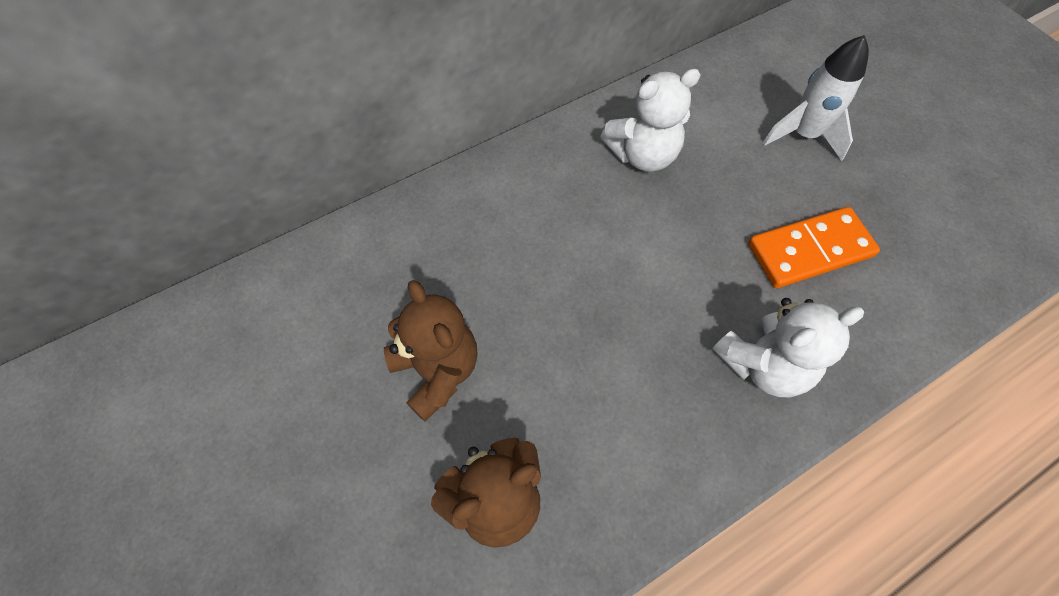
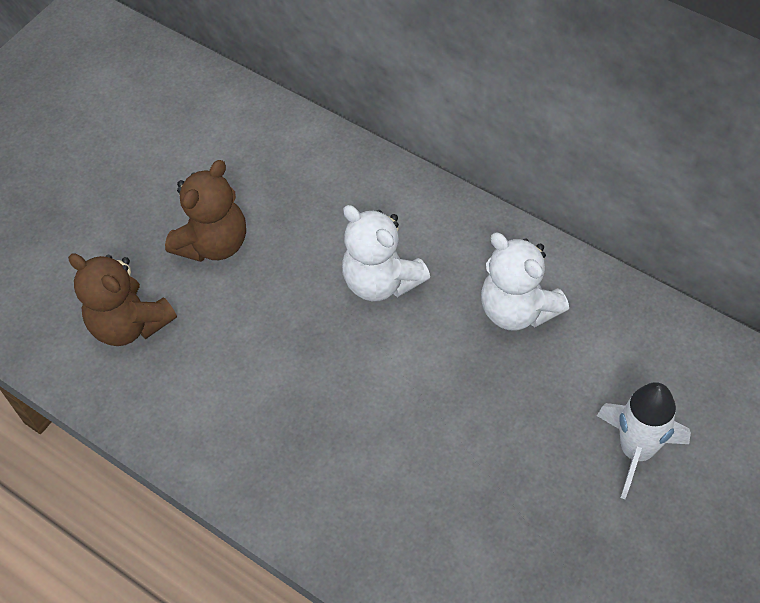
camera: 70 degrees right, 5 degrees down
(763, 364) = (328, 482): white teddy bear -> white teddy bear (381, 281)
(810, 250) = (479, 492): orange domino -> none

